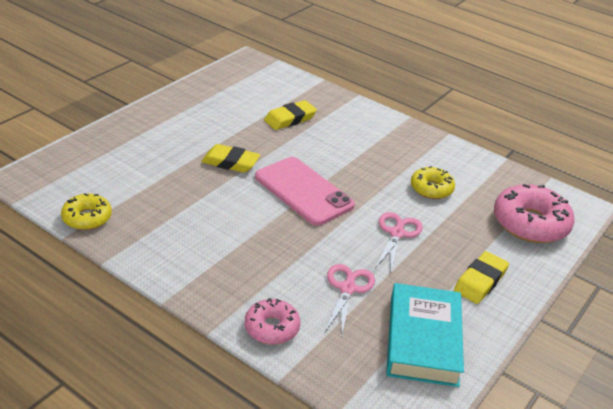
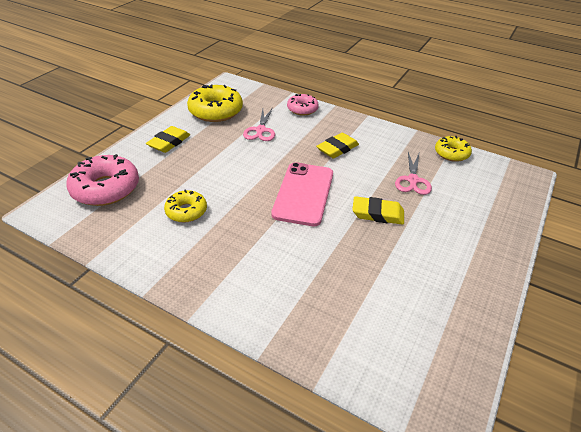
camera: 175 degrees right, 5 degrees up
(290, 119) = (340, 284): yellow eraser -> yellow eraser (337, 149)
(303, 191) = (303, 194): pink phone -> pink phone turned 60 degrees clockwise
(397, 233) = (224, 168): pink scissors -> pink scissors (413, 180)
(423, 340) = (216, 111): turquoise book -> yellow donut

